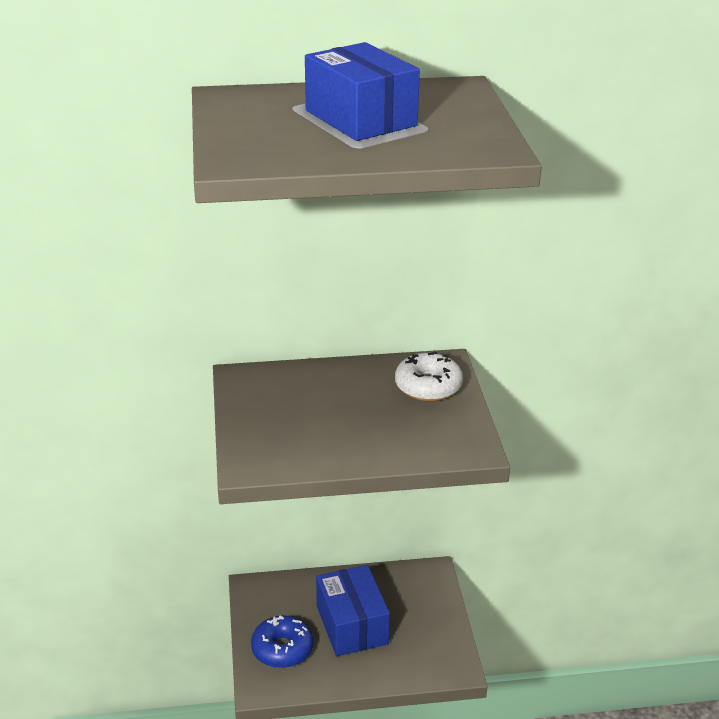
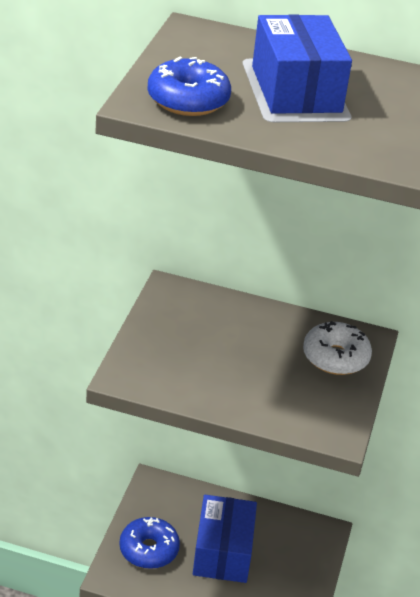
camera: 20 degrees right, 5 degrees up
(272, 149) = (188, 100): none -> blue donut

